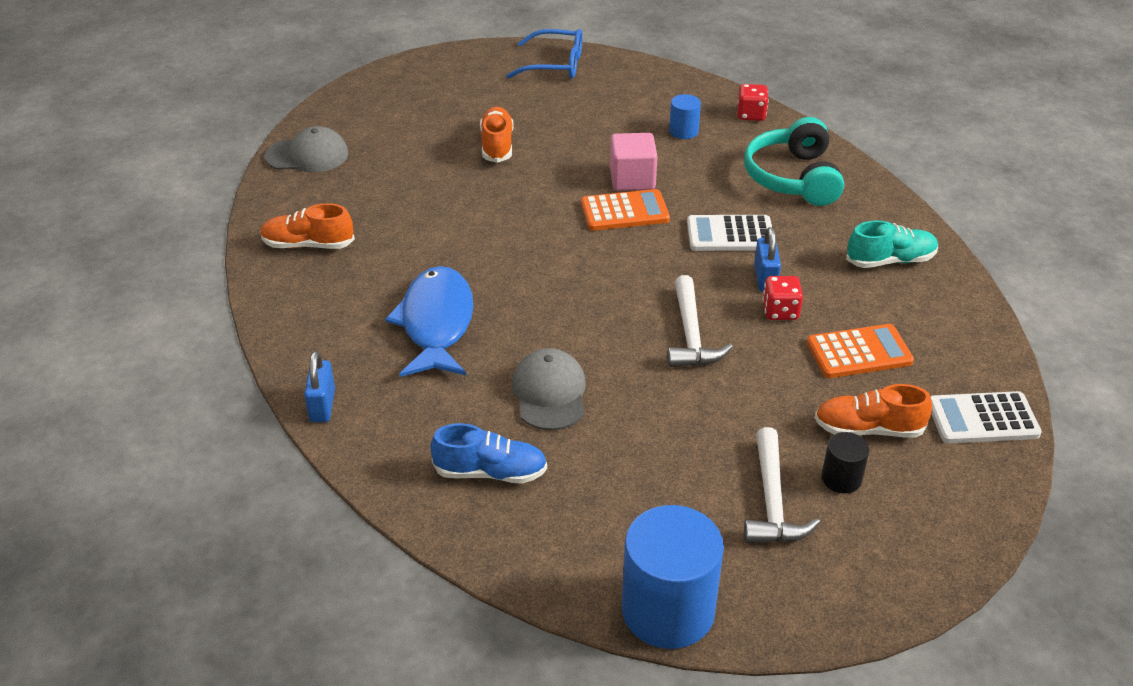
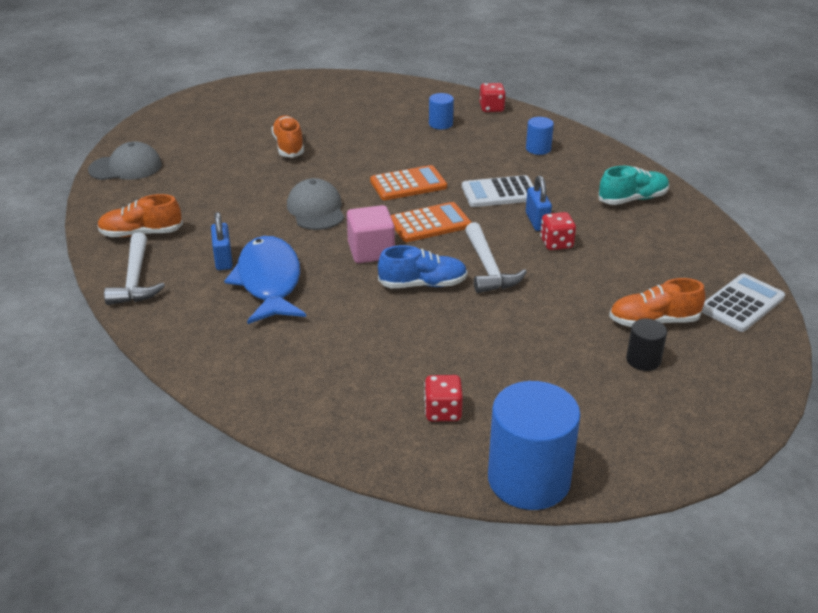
camera: 10 degrees left, 5 degrees down
(322, 405) = (181, 355): blue padlock -> blue padlock (223, 259)
(490, 472) = (345, 390): blue shoe -> blue shoe (423, 284)
(549, 393) = (381, 323): grey cap -> grey cap (316, 209)
(554, 65) = (322, 86): blue glasses -> none
(592, 513) = (443, 411): none -> red dice
(632, 179) = (408, 161): pink cube -> pink cube (371, 251)
(772, 502) = (592, 384): white hammer -> white hammer (135, 280)
(793, 178) = (538, 149): turquoise headphones -> blue cylinder
(859, 352) = (628, 266): orange calculator -> orange calculator (430, 223)
(983, 419) = (741, 303): white calculator -> white calculator turned 150 degrees clockwise

